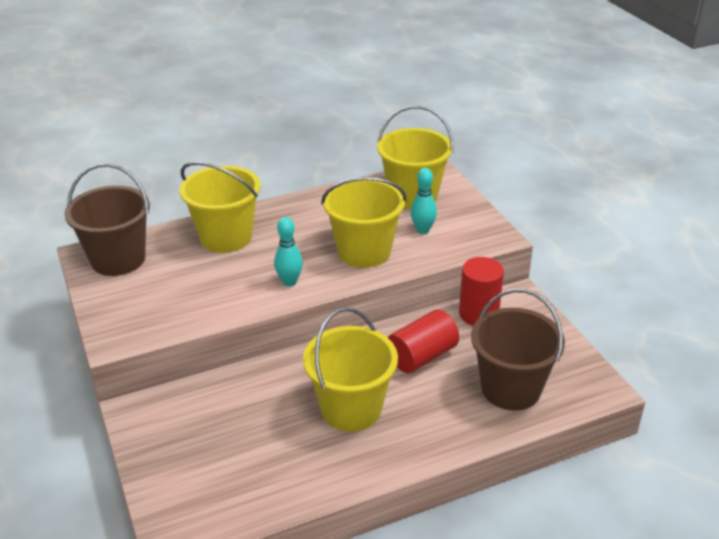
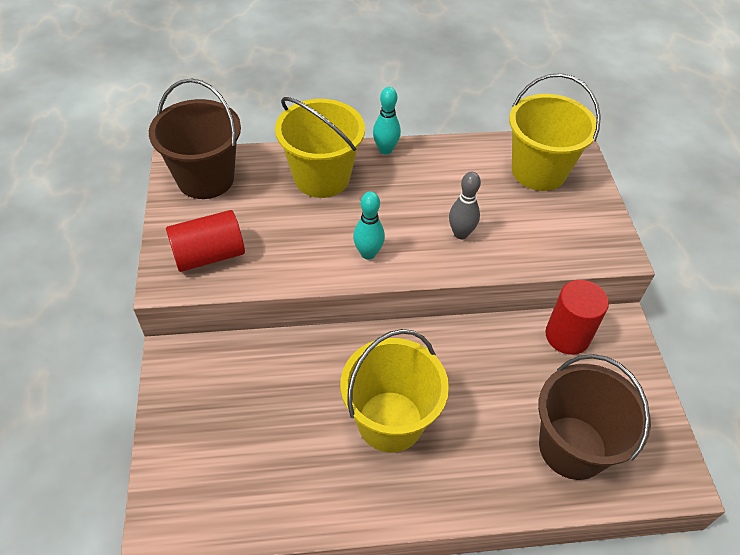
camera: 15 degrees right, 15 degrees up
(364, 251) = (460, 233): yellow bucket -> grey bowling pin
(422, 356) = (487, 374): red cylinder -> red cylinder (209, 255)
(423, 230) = (534, 221): turquoise bowling pin -> turquoise bowling pin (385, 150)

